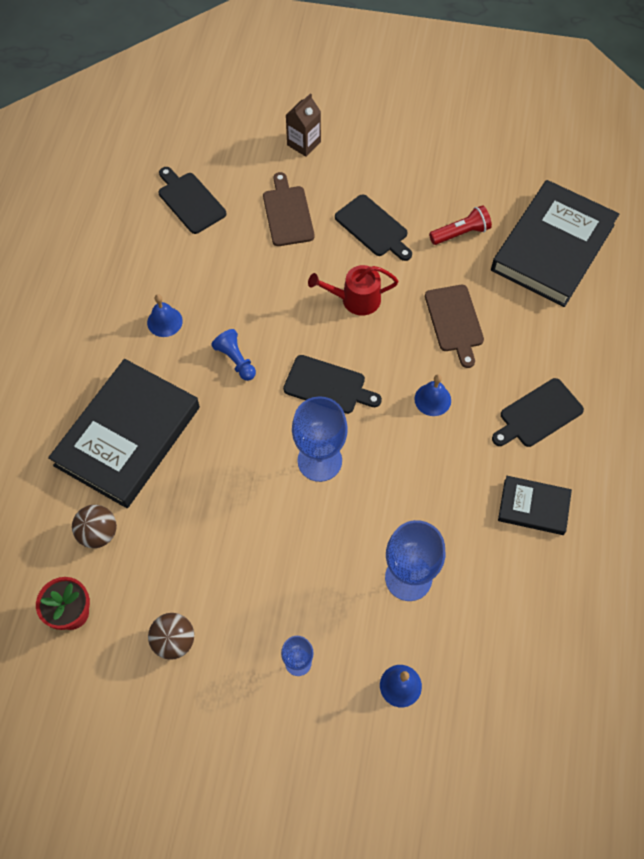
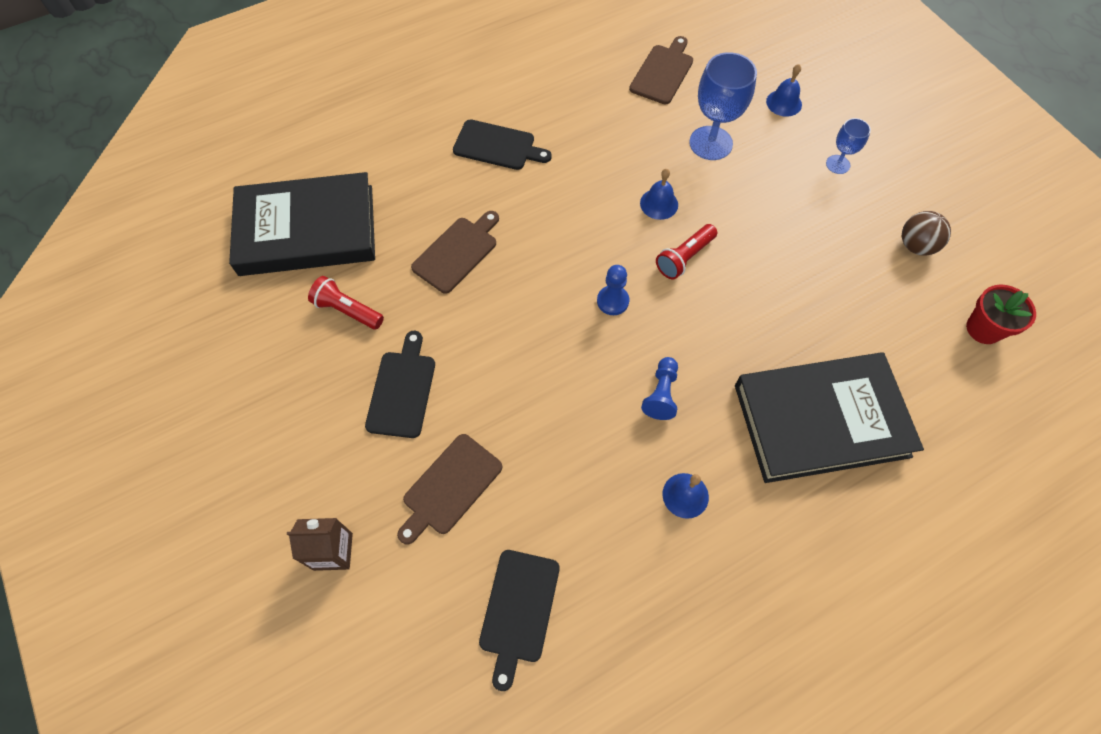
camera: 130 degrees left, 0 degrees up
(98, 533) = (915, 366): brown ball -> none
(319, 461) = (684, 258): blue goblet -> red flashlight
(328, 386) = (612, 301): black cutting board -> blue pawn
(355, 299) = (503, 344): red watering can -> none
(432, 399) = (551, 219): blue bell -> blue bell (659, 204)
(522, 611) = (663, 72): none -> brown cutting board
(533, 507) = (580, 107): black book -> none

